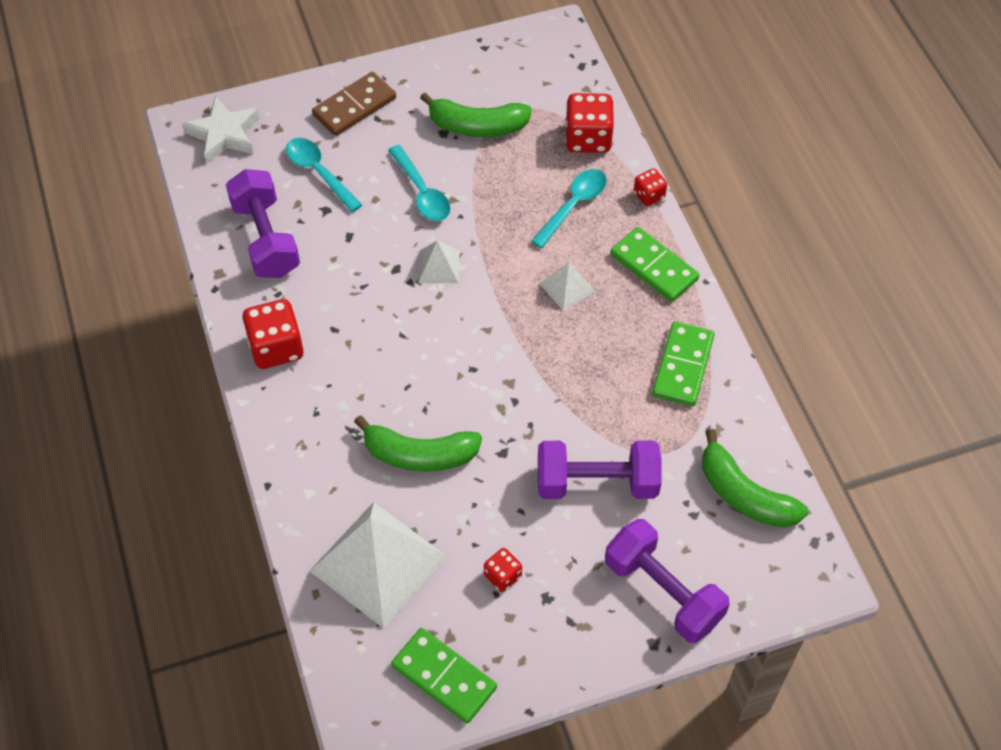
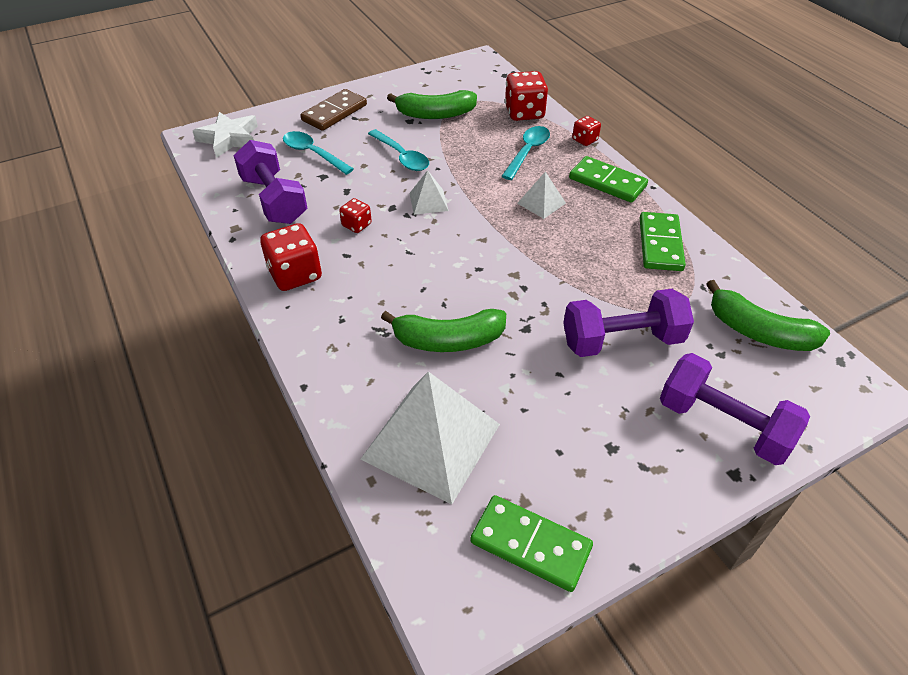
camera: 10 degrees left, 10 degrees down
(502, 576) = (561, 434): red dice -> red dice (356, 225)

